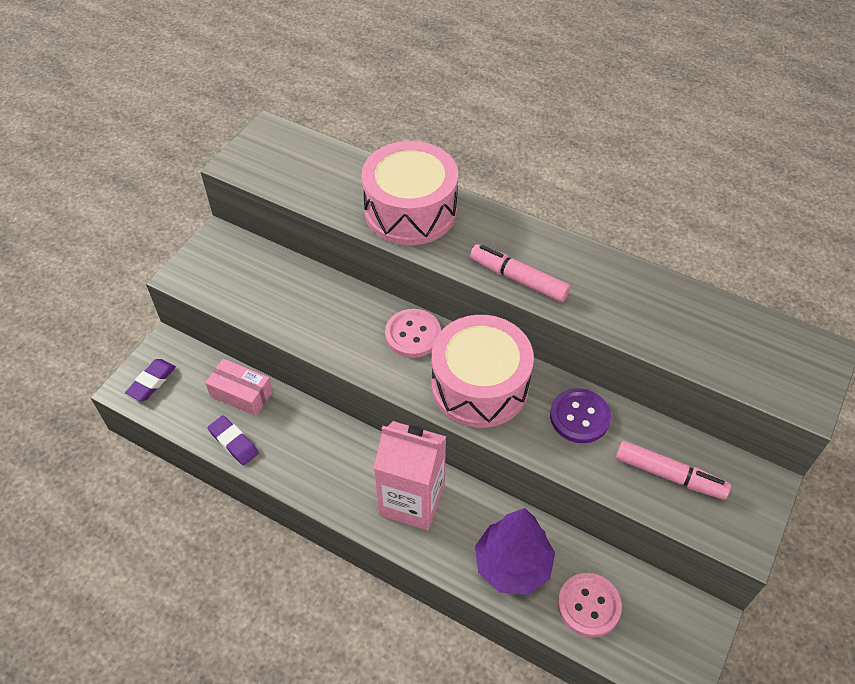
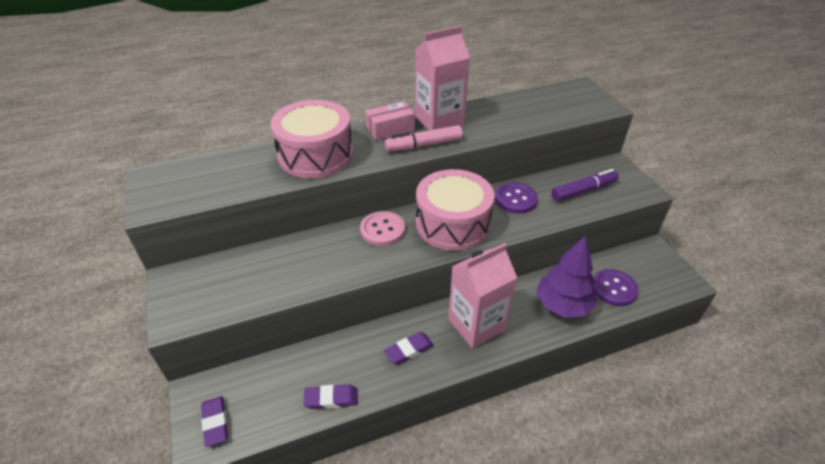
camera: 50 degrees left, 10 degrees down
(241, 394) = (296, 368): pink box -> pink box (390, 129)
(331, 464) = (409, 350): none -> purple eraser
(578, 262) = (439, 120): none -> pink carton
(588, 605) = (614, 288): pink button -> purple button
(669, 475) = (583, 190): pink marker -> purple marker

